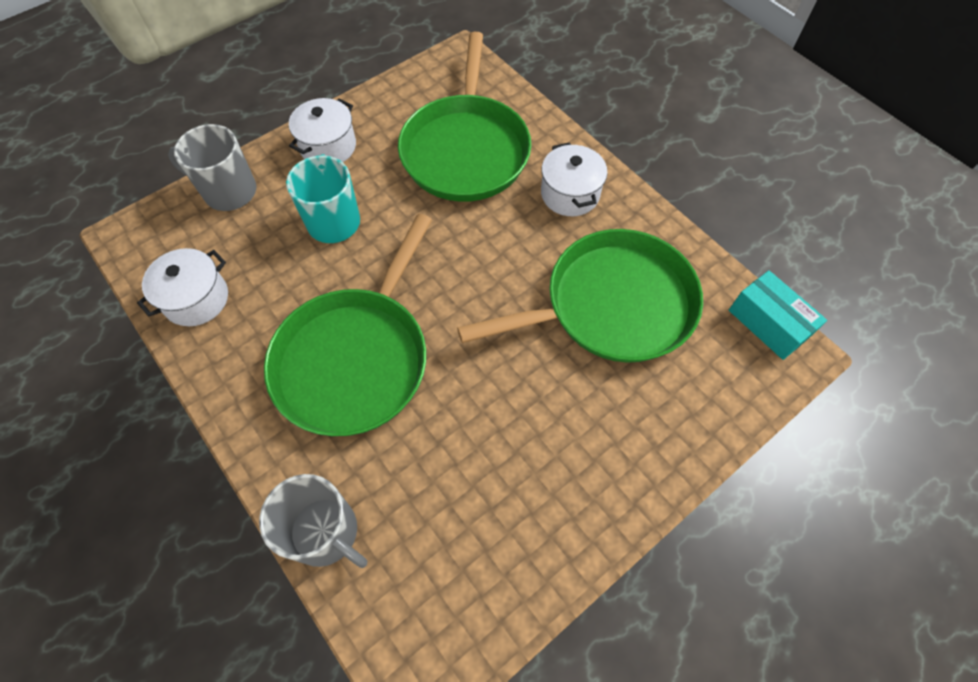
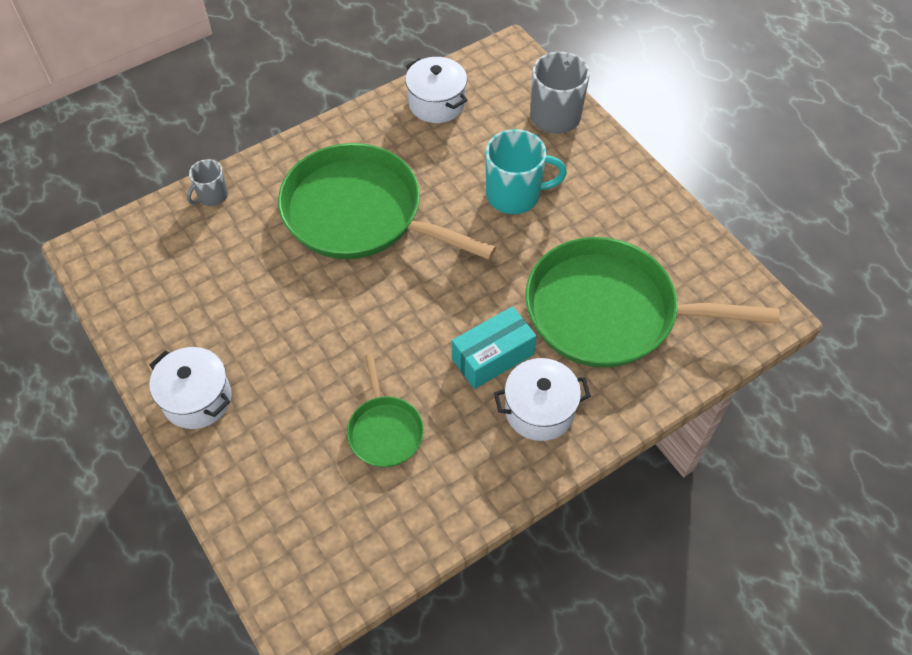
camera: 95 degrees right, 5 degrees down
(326, 533) = (212, 196): grey mug -> grey mug, size x0.56
(328, 146) = (614, 188): white pot -> white pot (197, 399)
(611, 305) = (385, 431): green pan -> green pan, size x0.47
(768, 323) = (337, 592): turquoise box -> turquoise box (493, 357)

